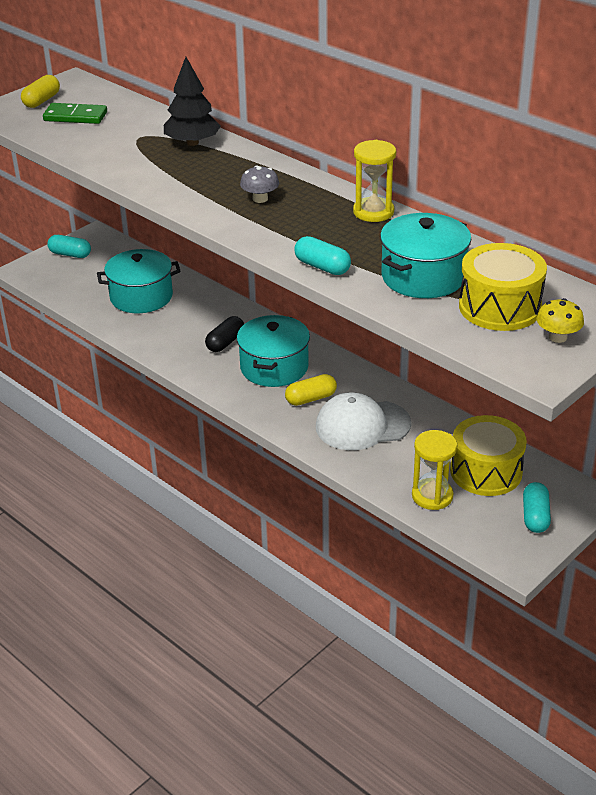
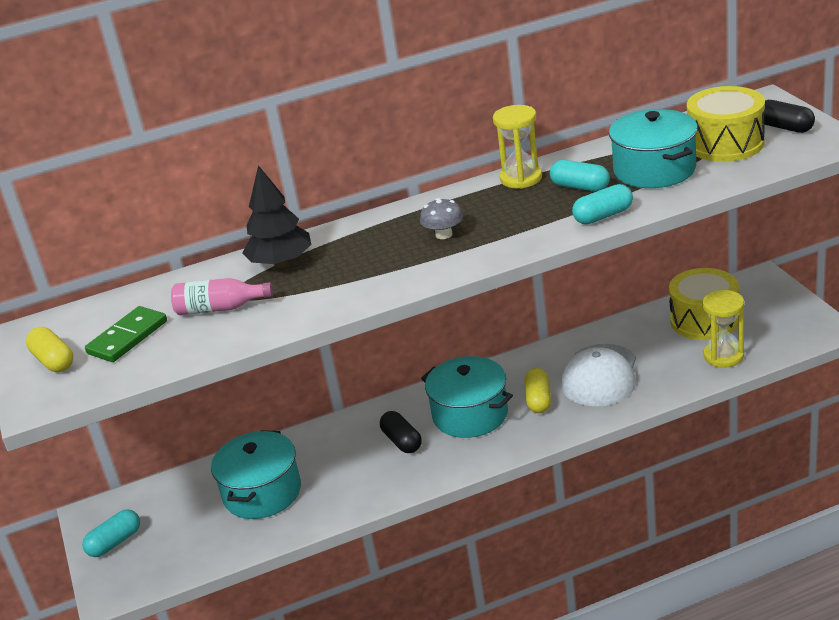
camera: 60 degrees left, 5 degrees down
(121, 138) = (219, 308): none -> pink bottle
(535, 516) = (775, 308): turquoise capsule -> turquoise capsule (580, 187)
(557, 337) = (784, 127): yellow mushroom -> black capsule

